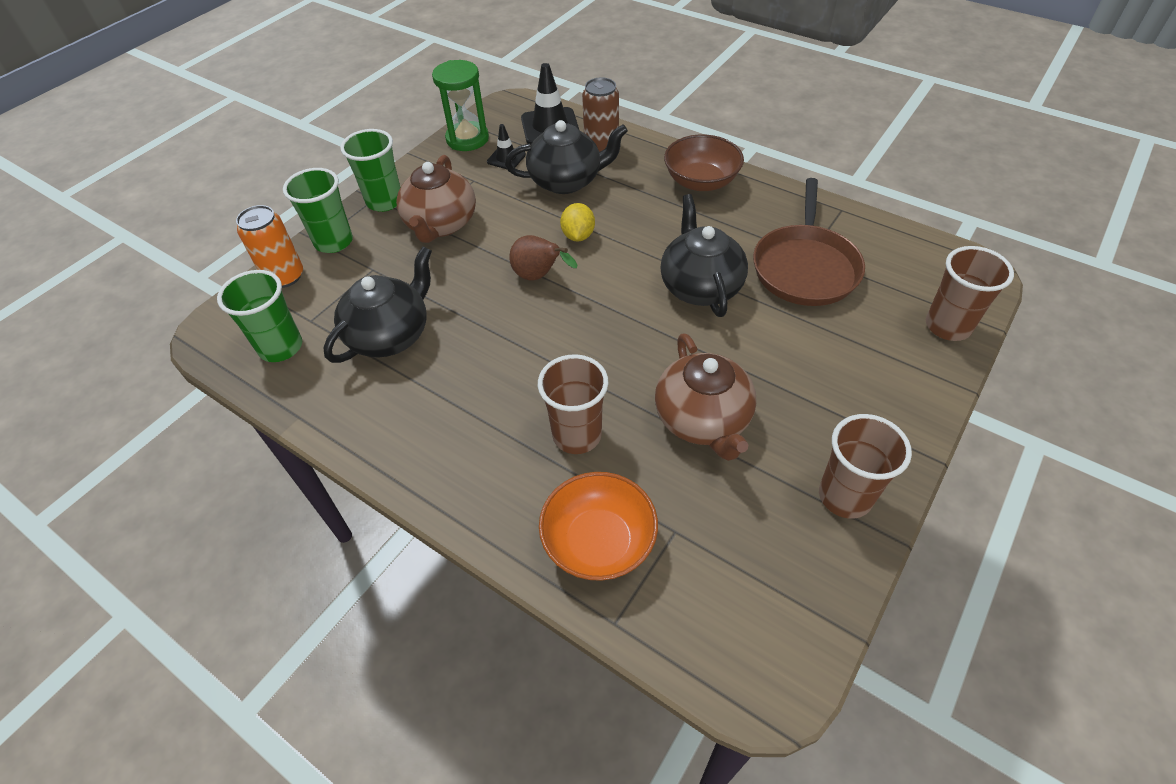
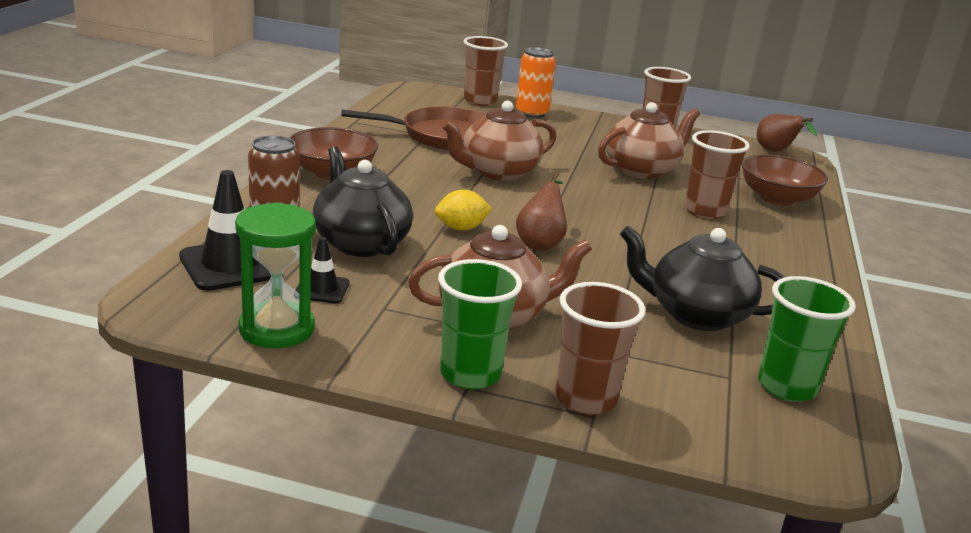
camera: 115 degrees left, 25 degrees down
(285, 276) = (683, 424): orange can -> orange can (531, 113)
(334, 242) = (585, 399): green cup -> brown cup
(599, 542) = (777, 198): orange bowl -> brown bowl
(700, 286) = (498, 172): black teapot -> brown teapot
(780, 656) = (776, 152): none -> brown pear

